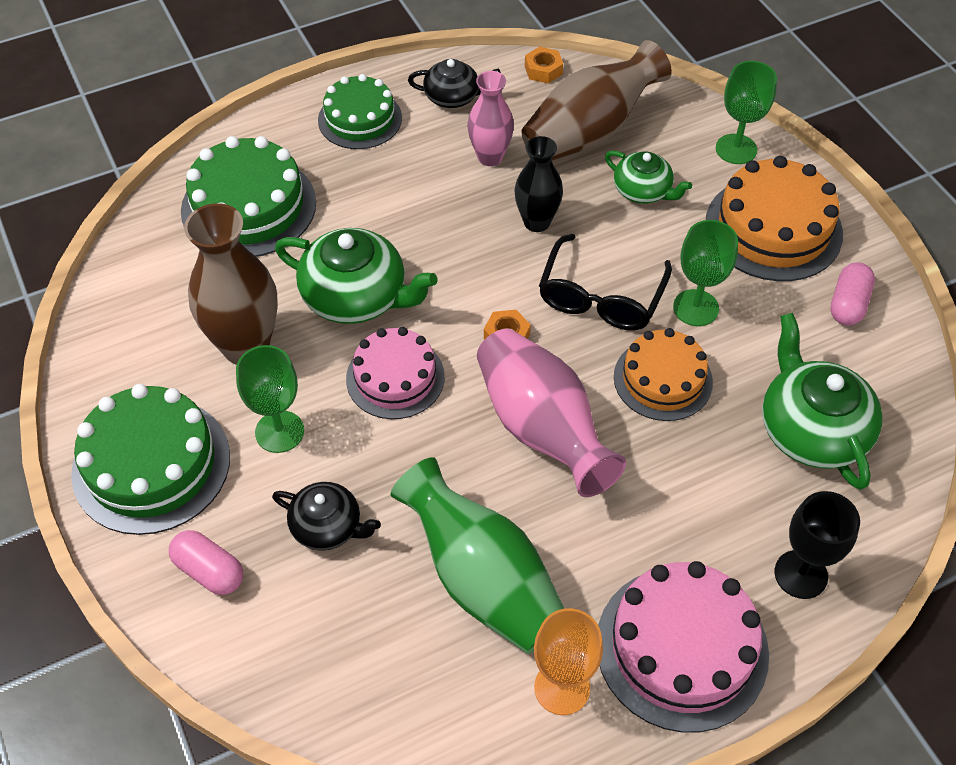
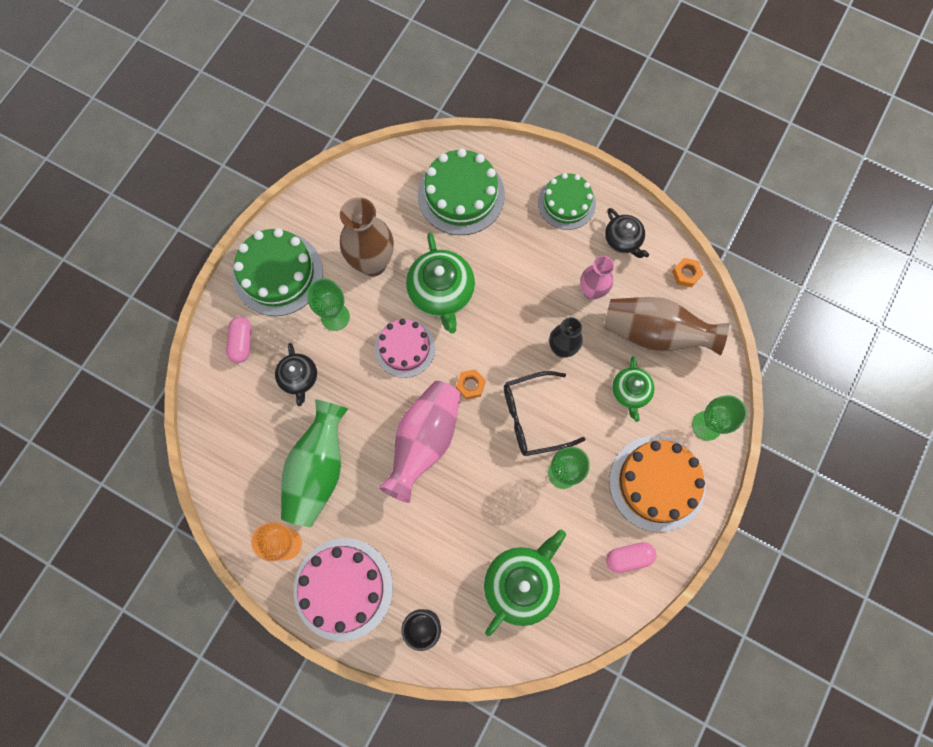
camera: 55 degrees right, 20 degrees up
(663, 379) = (500, 484): orange cake -> none

